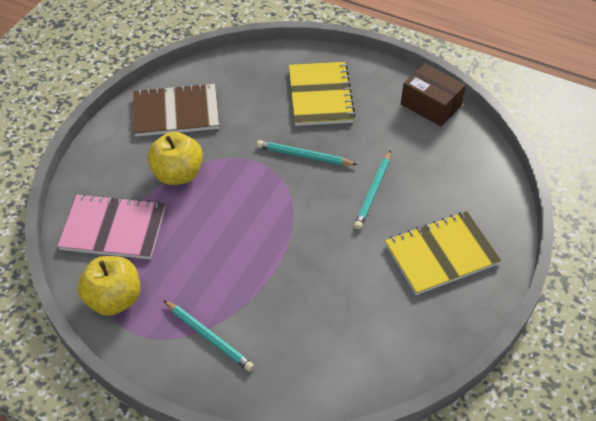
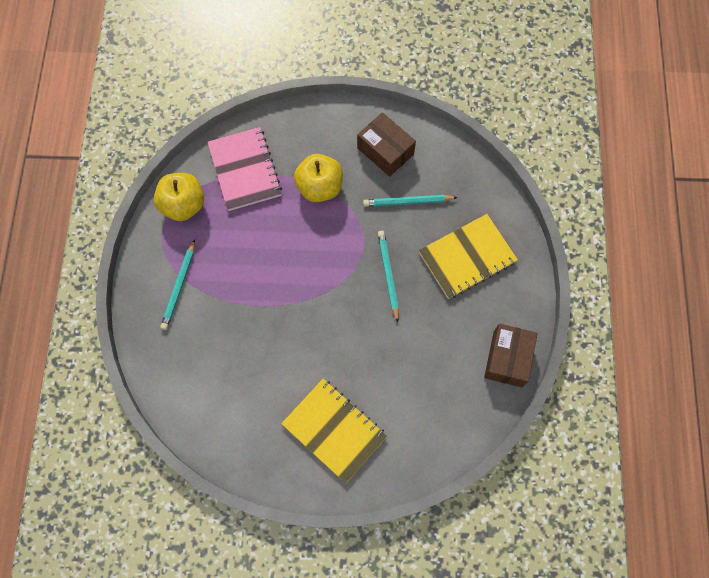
camera: 65 degrees right, 20 degrees up
(176, 112) = (385, 151): brown notebook -> brown box
(373, 192) = (375, 348): turquoise pencil -> turquoise pencil (407, 202)

